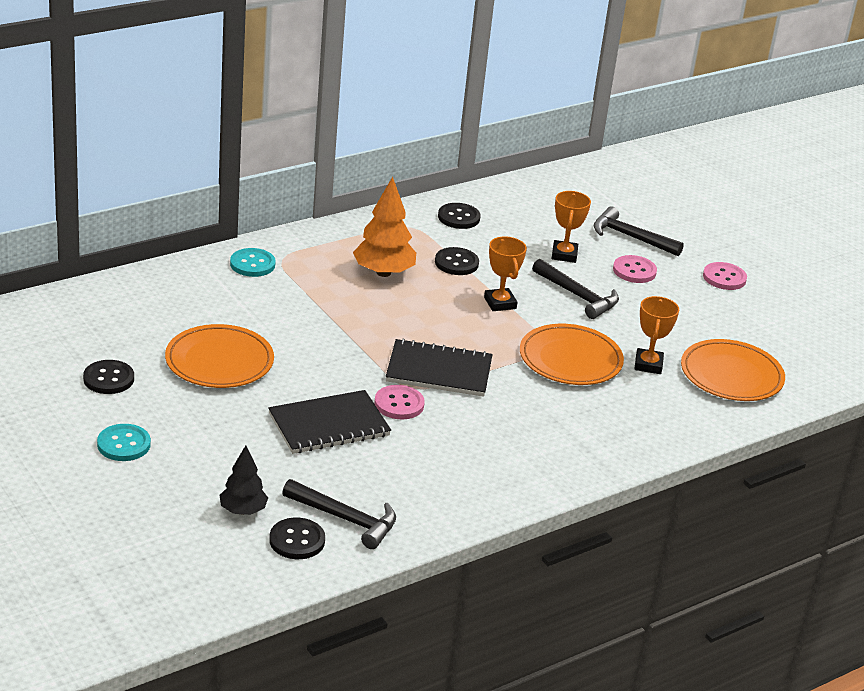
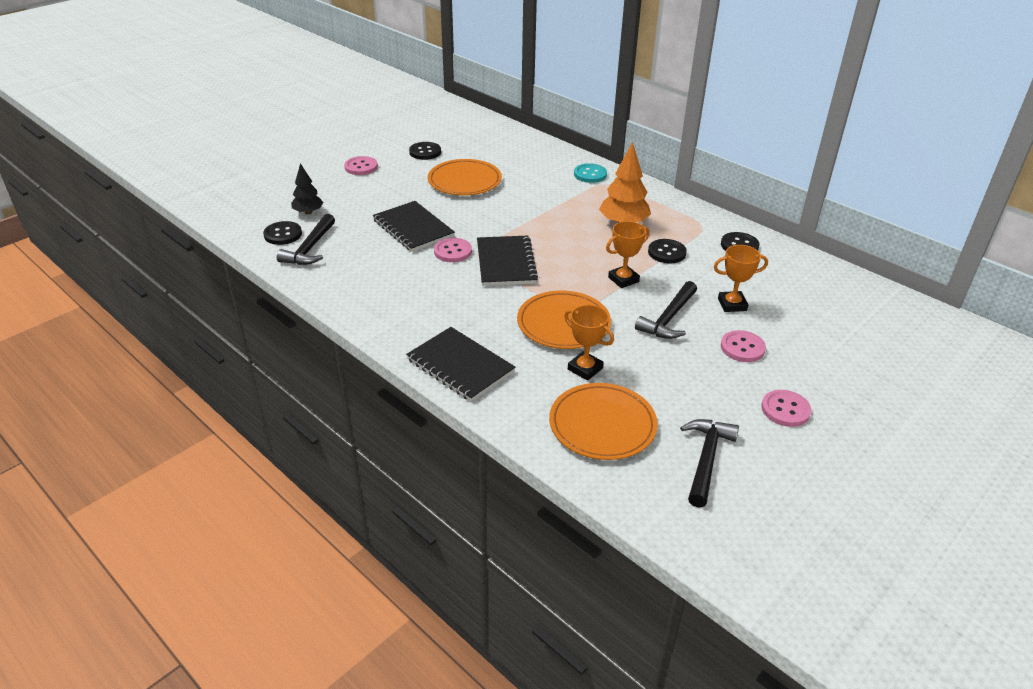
camera: 80 degrees right, 5 degrees up
(124, 444) = (361, 167): turquoise button -> pink button
(628, 440) = (460, 366): none -> black notebook
(631, 237) = (803, 340): black hammer -> black hammer (706, 459)
(648, 365) = (585, 369): orange trophy -> orange trophy turned 45 degrees clockwise

